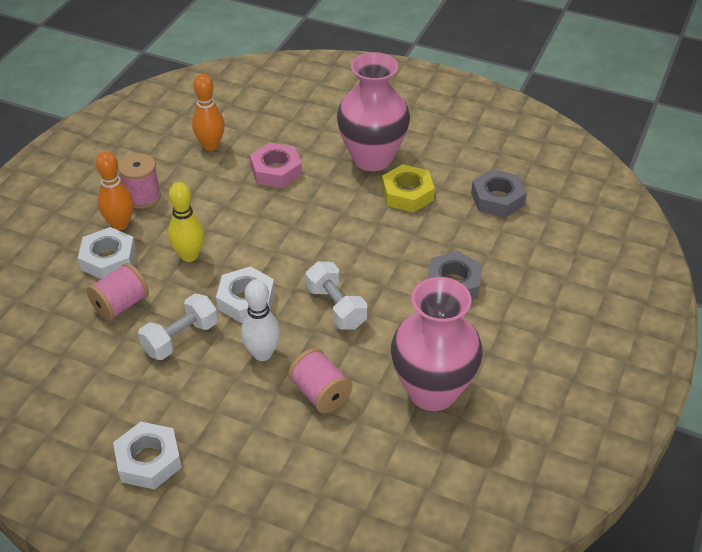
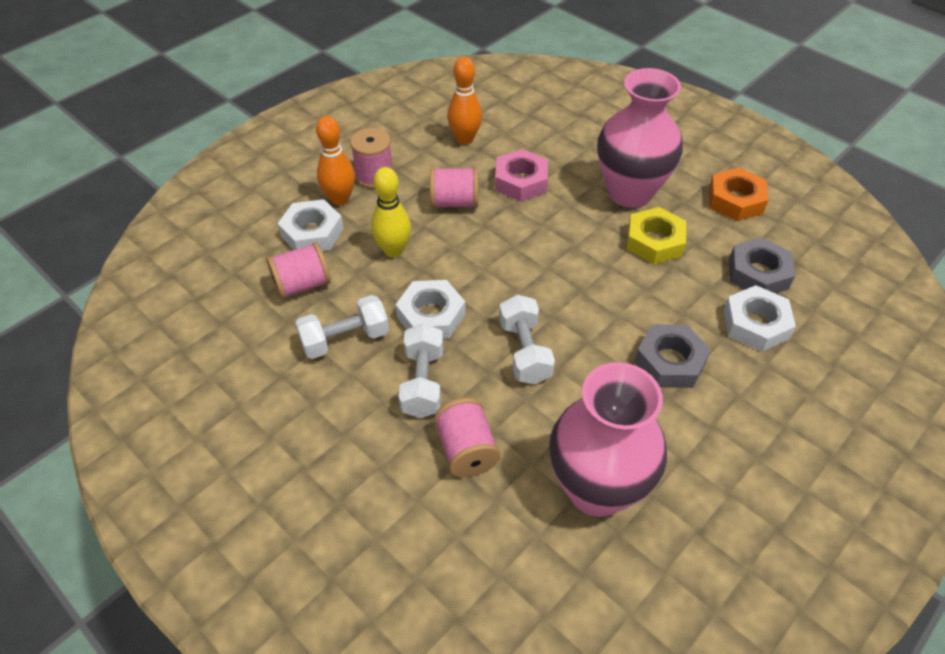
camera: 20 degrees right, 5 degrees up
(149, 460) = (251, 471): white nut -> white nut (755, 324)
(225, 202) = (454, 202): none -> pink spool
(262, 353) = (422, 382): white bowling pin -> white dumbbell
(460, 145) = (735, 200): none -> orange nut

